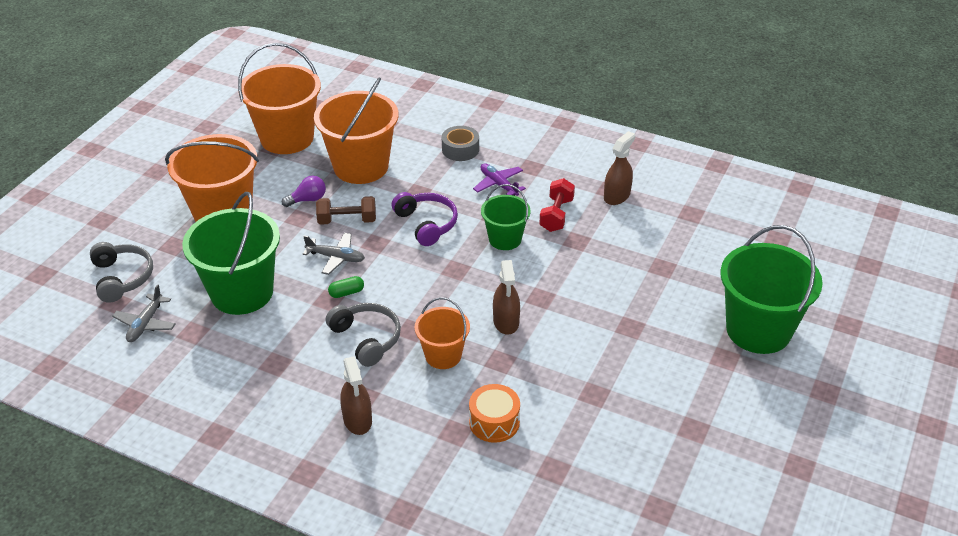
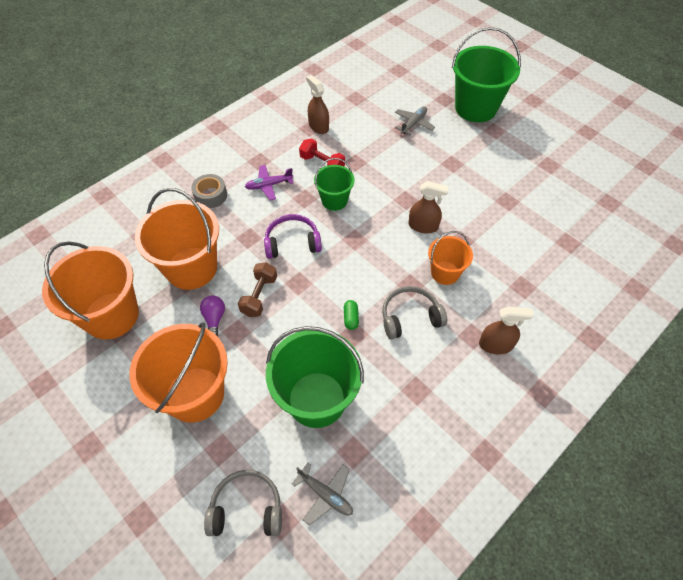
camera: 70 degrees left, 15 degrees up
(336, 258) = (304, 315): grey plane -> grey plane (413, 123)
(494, 422) = (519, 261): orange drum -> none

